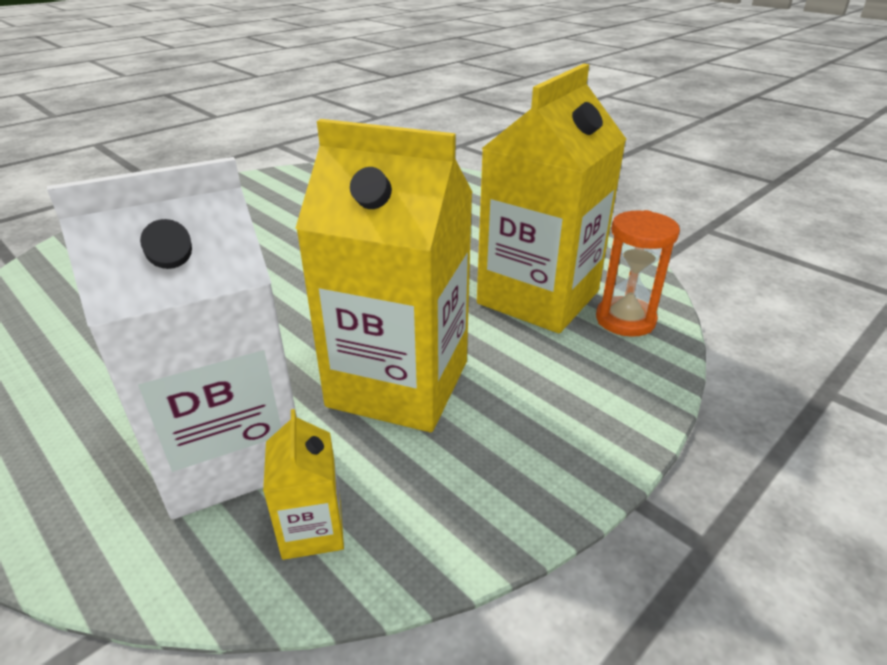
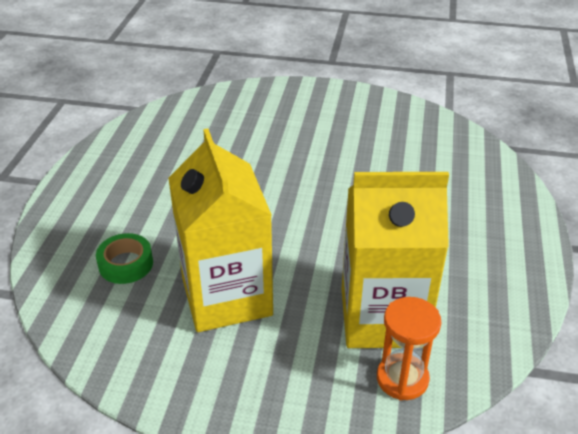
camera: 55 degrees right, 5 degrees up
(229, 451) = (126, 264): white carton -> green tape
(312, 529) = (100, 324): yellow carton -> none

